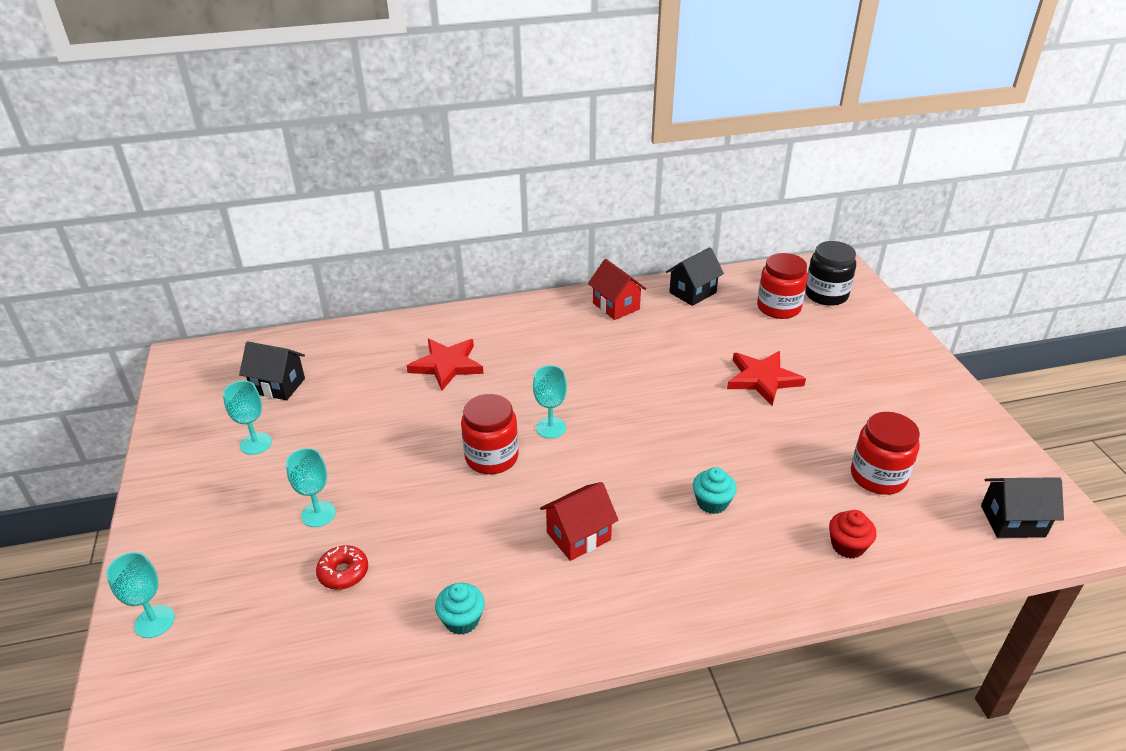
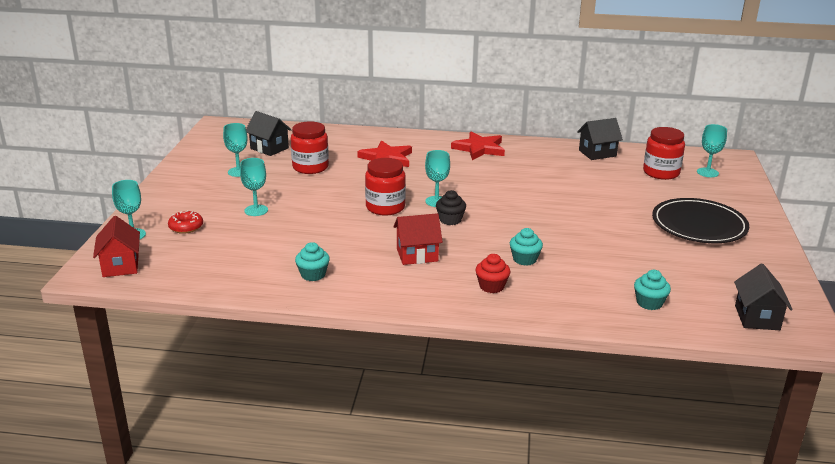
camera: 20 degrees right, 10 degrees down
(343, 573) = (254, 239): red donut -> red donut (186, 227)
(585, 457) = (450, 220): none -> black cupcake
(616, 306) = (531, 150): red house -> red house (121, 266)
(762, 379) = (615, 207): red star -> red star (479, 148)
(826, 295) = (707, 172): black jar -> turquoise goblet
(847, 546) = (610, 301): red cupcake -> red cupcake (491, 286)
(866, 384) = (699, 225): none -> black plate
(878, 476) = (665, 273): red jar -> red jar (310, 167)
(891, 534) = (649, 303): none -> turquoise cupcake
(1012, 521) = (757, 317): black house -> black house turned 75 degrees clockwise

